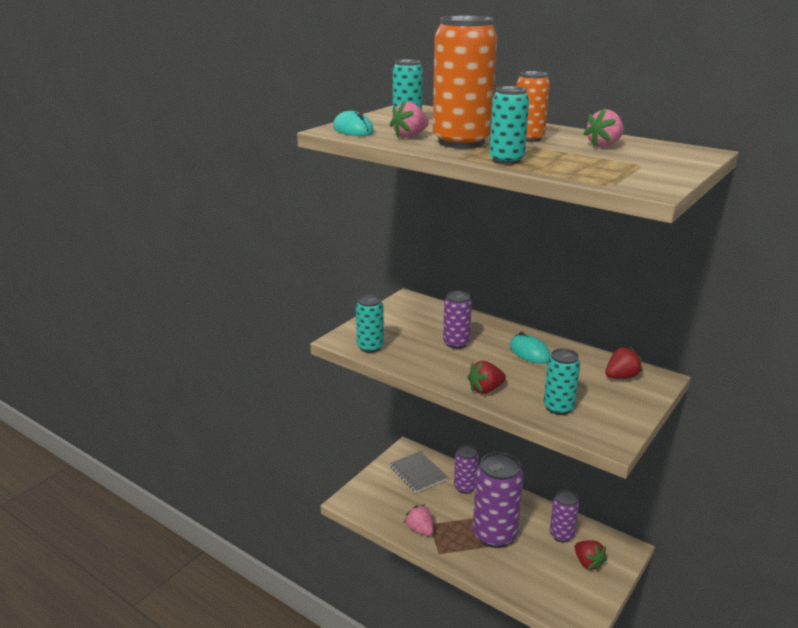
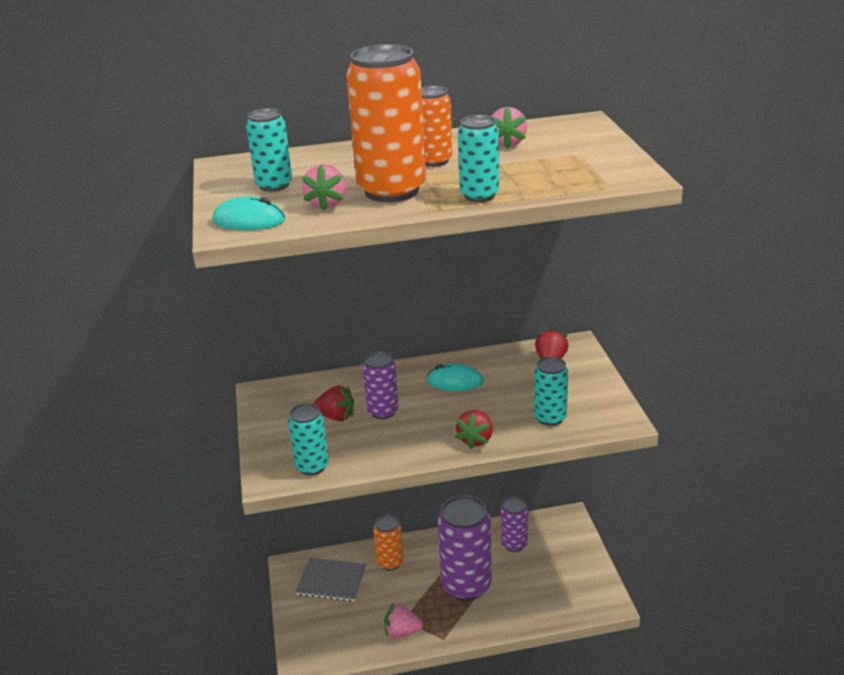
camera: 45 degrees left, 5 degrees up
(465, 487) = (390, 562): purple can -> orange can
(588, 563) = (558, 552): red strawberry -> red strawberry (336, 417)

